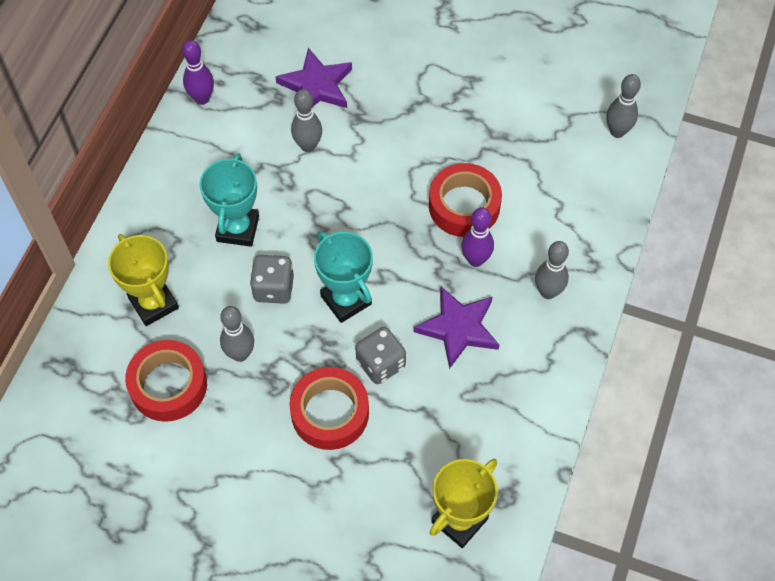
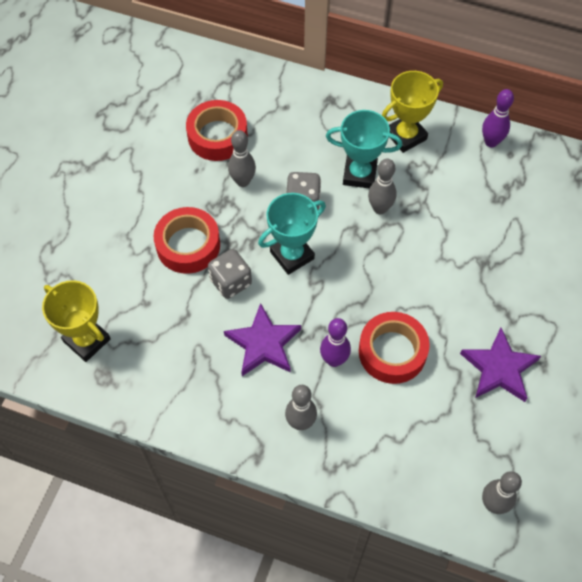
camera: 90 degrees right, 0 degrees up
(153, 303) = (289, 122): yellow trophy -> yellow trophy (406, 136)
(308, 146) = (448, 223): grey bowling pin -> grey bowling pin (380, 208)
(316, 86) = (516, 228): purple star -> purple star (499, 368)

